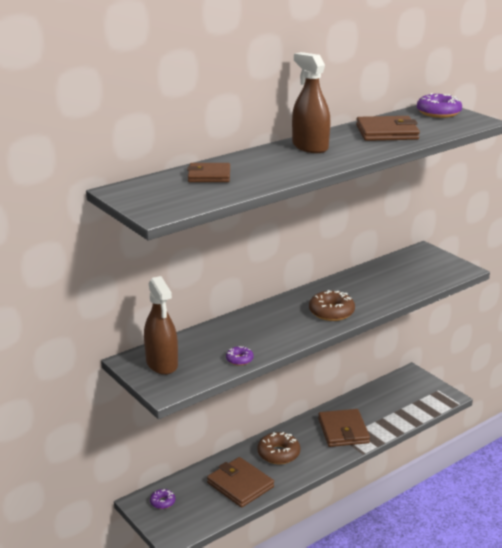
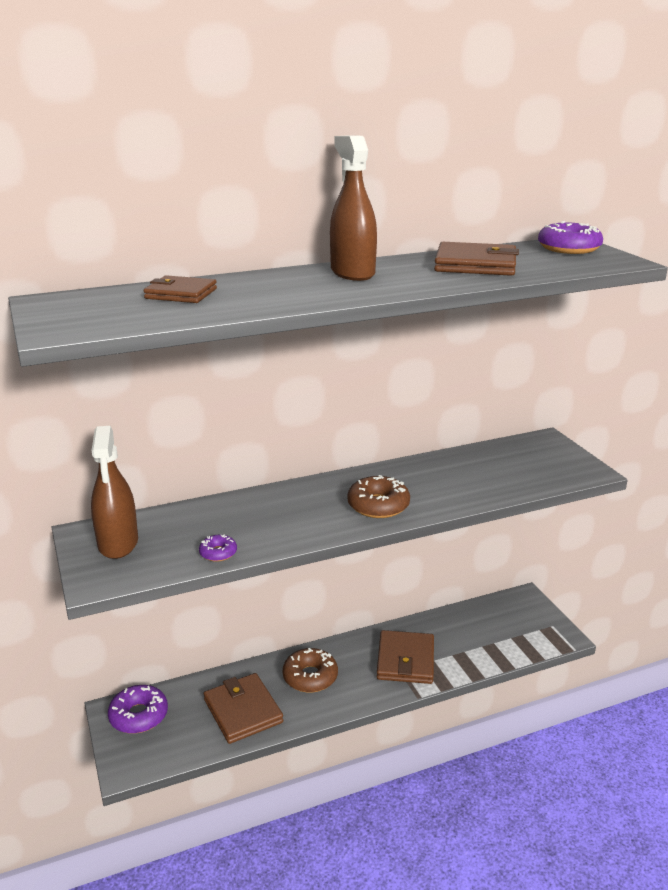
camera: 15 degrees right, 0 degrees up
(162, 502) = (139, 716): purple donut -> purple donut, size x1.81

